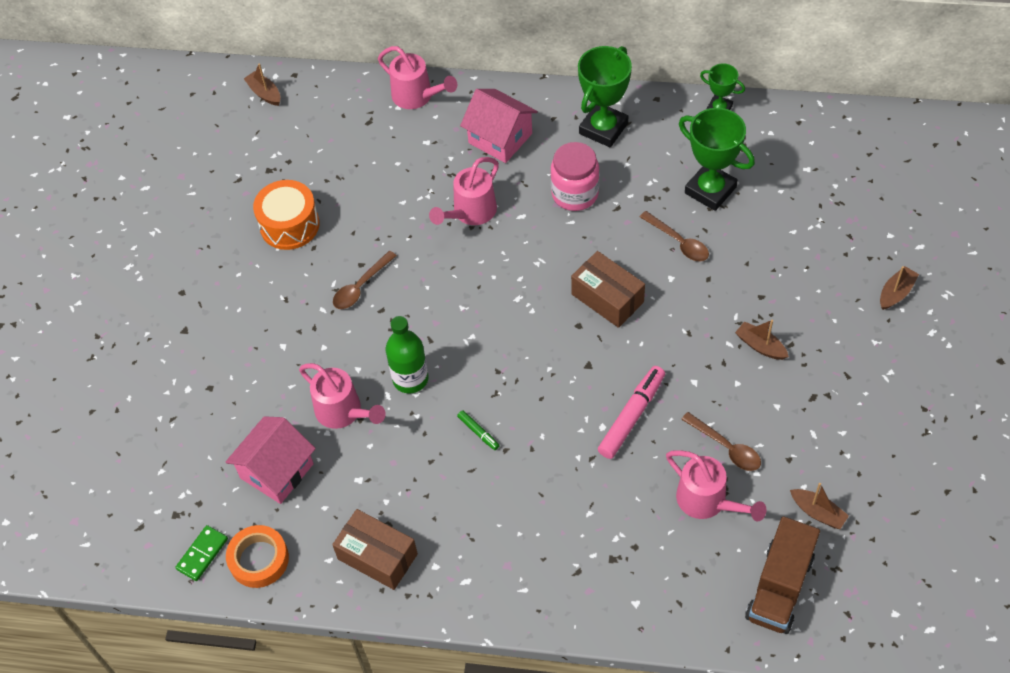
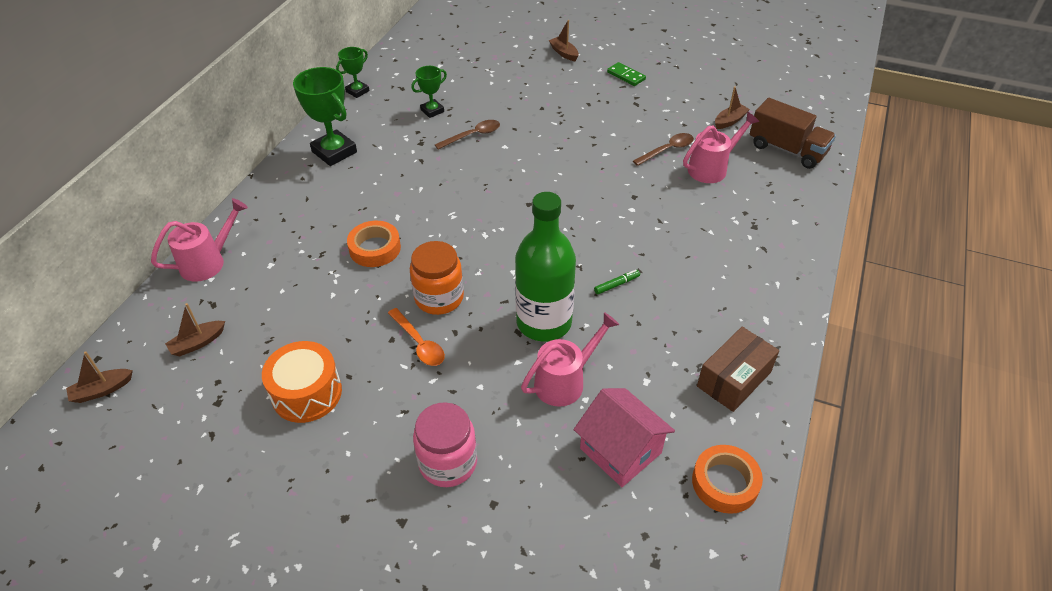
camera: 80 degrees left, 10 degrees down
(202, 554) = (711, 539): green domino -> green domino (626, 76)
(360, 287) = (419, 343): brown spoon -> orange spoon
(410, 379) = (544, 322): green bottle -> green bottle, size x1.53
(420, 285) = (439, 298): none -> orange jar
(470, 213) = (375, 248): pink watering can -> orange tape
(500, 138) = (301, 214): pink house -> none
(575, 194) = (392, 180): pink jar -> pink jar (448, 463)
(607, 298) = (509, 182): brown box -> none
(631, 416) = (627, 191): pink marker -> none
(710, 190) = (432, 111): green trophy -> green trophy, size x0.56
(760, 346) = (585, 117): brown boat -> brown boat (198, 343)

